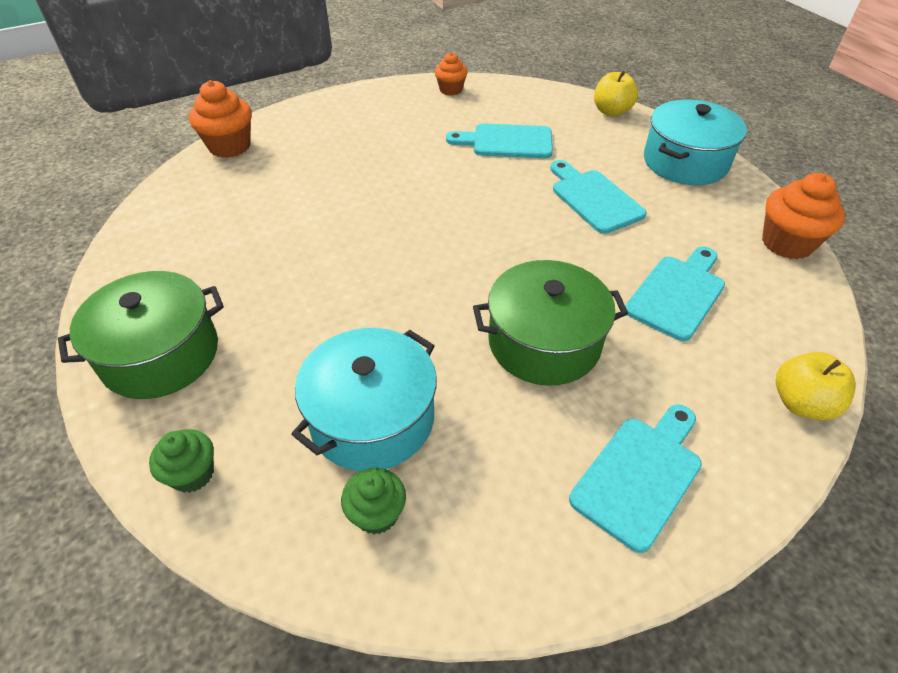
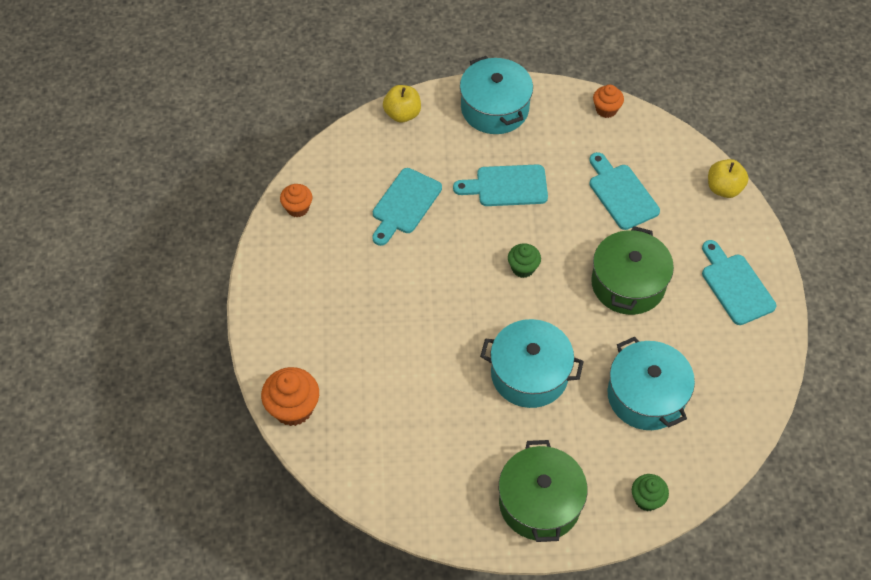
camera: 65 degrees left, 10 degrees up
(348, 290) = (529, 374): none -> turquoise pot
(376, 514) = (709, 414): green cupcake -> green cupcake (523, 268)
(787, 243) = (606, 109): orange cupcake -> orange cupcake, size x0.62

